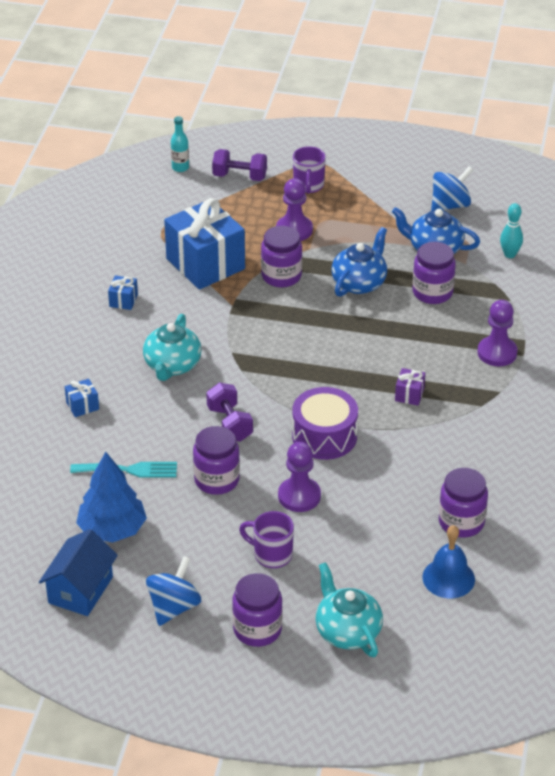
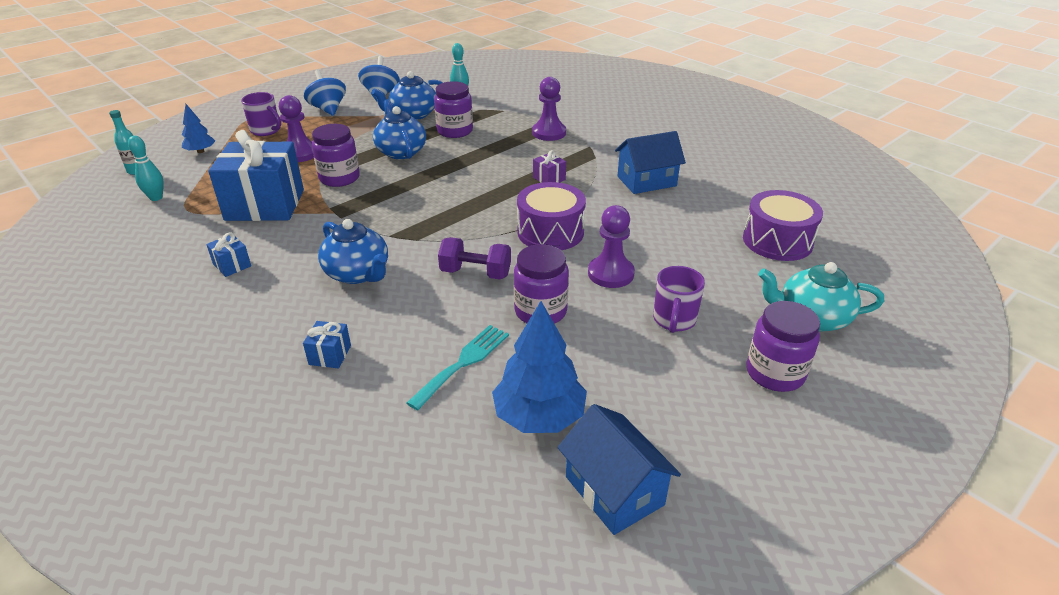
camera: 55 degrees left, 5 degrees down
(159, 205) = (156, 198): none -> turquoise bowling pin
(172, 366) = (358, 274): turquoise teapot -> blue teapot
(174, 607) = (700, 420): blue spinning top -> blue spinning top (328, 109)
(239, 176) = (200, 151): purple dumbbell -> blue tree
(271, 555) = (674, 320): purple mug -> purple mug turned 45 degrees counterclockwise
(448, 578) = (777, 241): blue bell -> purple drum
(461, 522) = (716, 211): purple jar -> none
(471, 457) = (646, 181): none -> blue house

